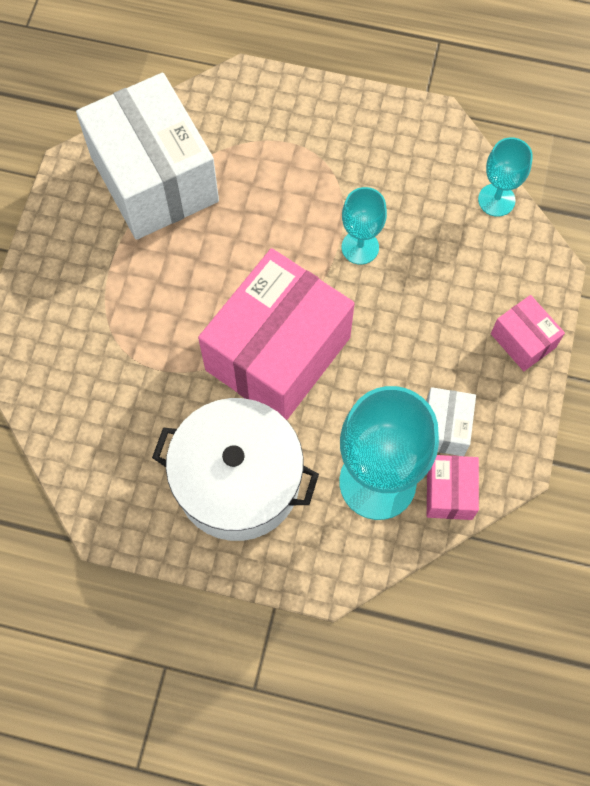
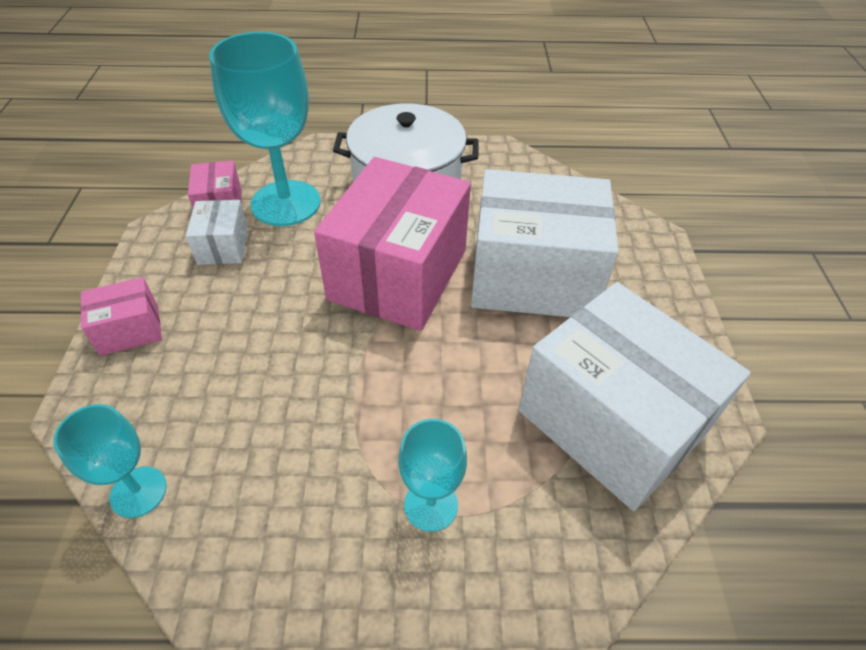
camera: 165 degrees right, 20 degrees down
(152, 324) = (533, 276): none -> white box
(360, 247) = (327, 391): turquoise goblet -> turquoise goblet (431, 505)
(523, 340) = (130, 330): pink box -> pink box turned 60 degrees counterclockwise

